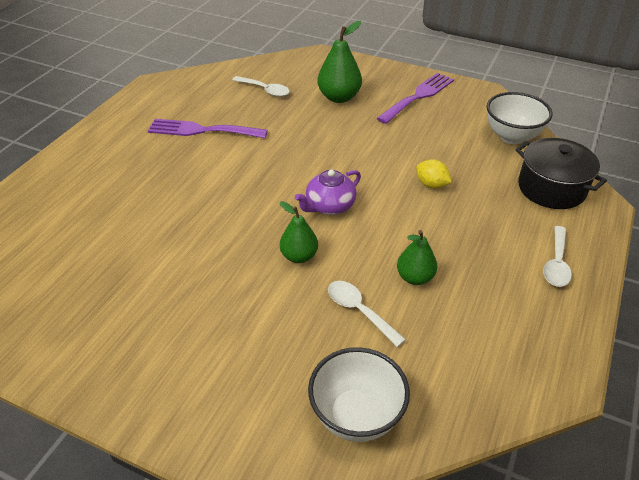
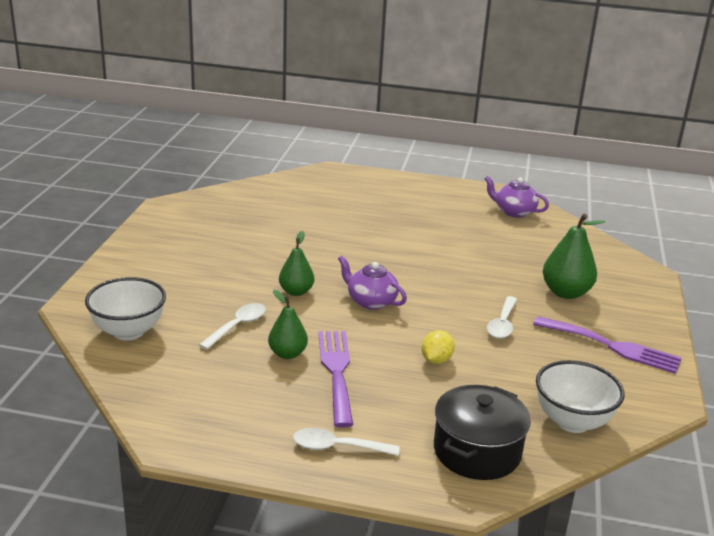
camera: 75 degrees right, 15 degrees down
(190, 90) = (514, 212): none -> purple teapot
(201, 130) = (451, 226): purple fork -> purple fork (336, 371)
(265, 90) = (545, 249): white spoon -> white spoon (502, 324)

